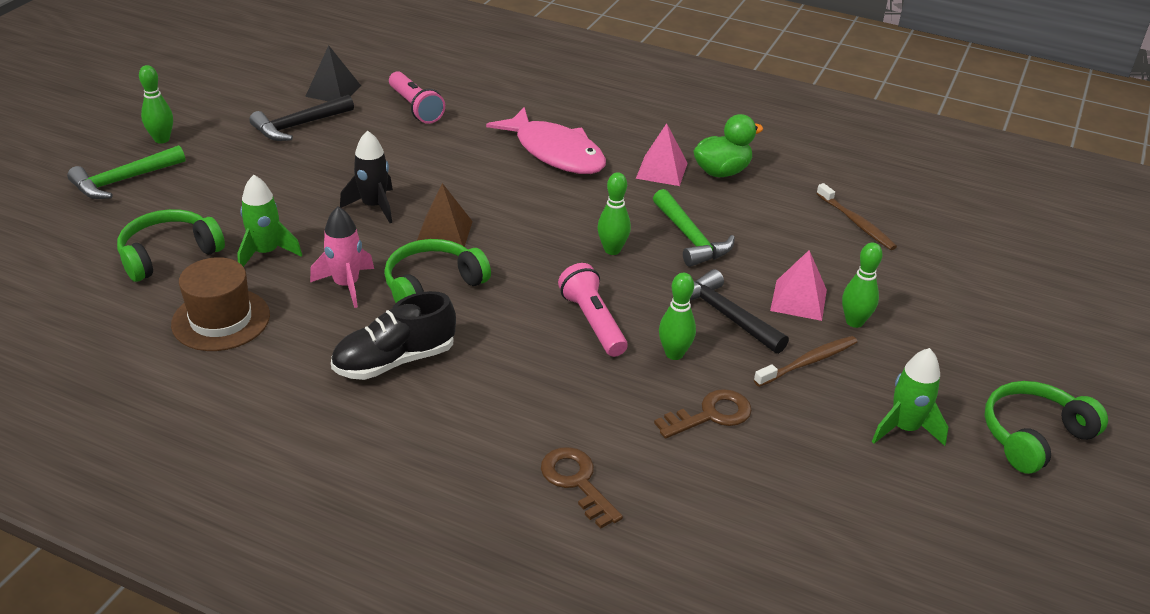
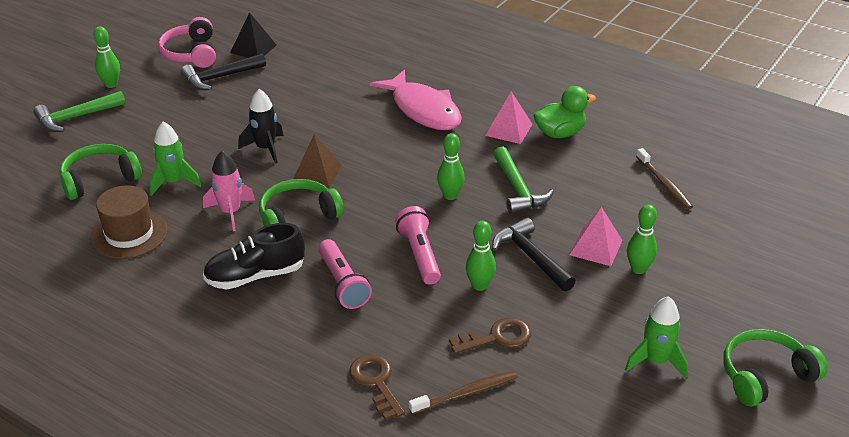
camera: 10 degrees right, 0 degrees up
(257, 99) = (191, 53): none -> pink headphones
(415, 107) = (317, 66): pink flashlight -> pink flashlight (343, 283)
(808, 362) = (589, 300): brown toothbrush -> brown toothbrush (466, 393)

